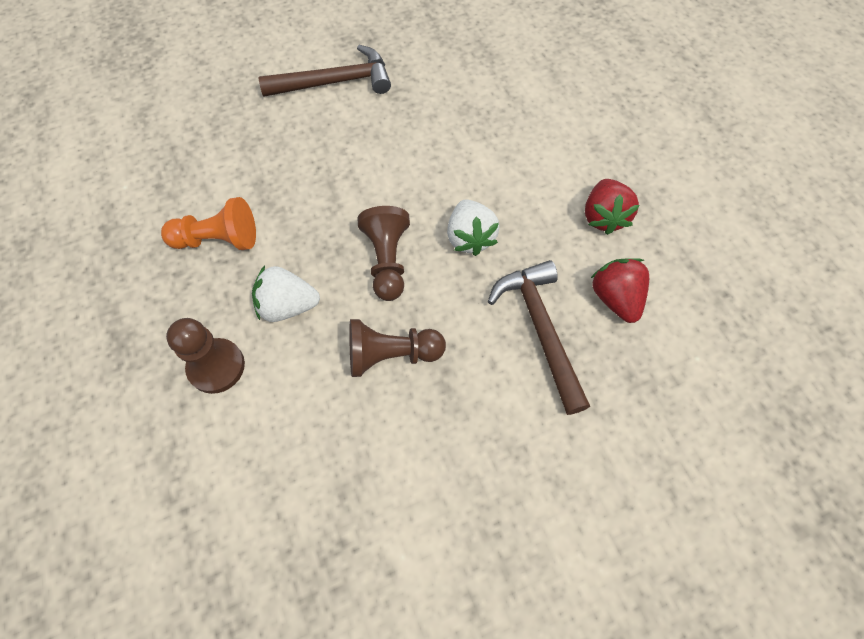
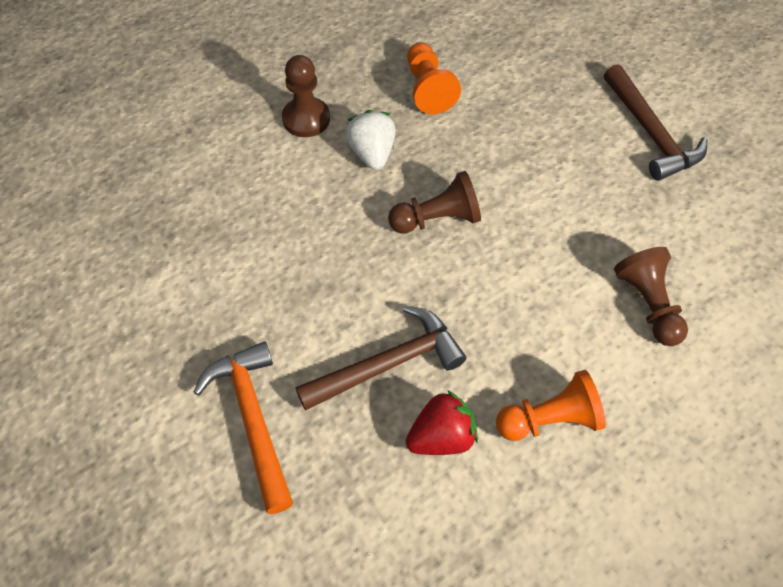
camera: 80 degrees right, 5 degrees down
(391, 355) = (338, 239): brown pawn -> brown pawn (648, 304)
(470, 238) = (484, 286): white strawberry -> none
(590, 462) = (253, 420): none -> orange hammer
(603, 217) = (550, 419): red strawberry -> orange pawn

